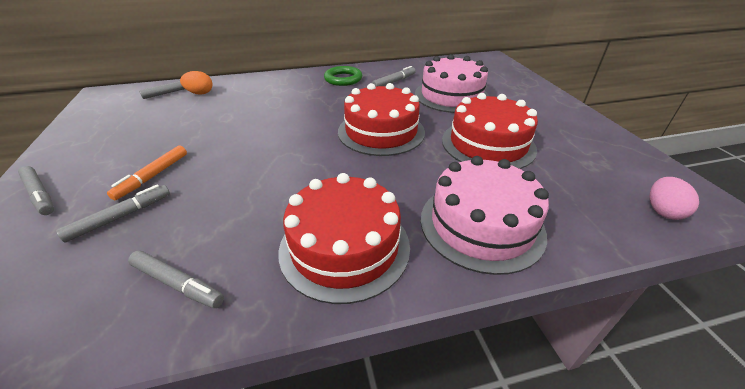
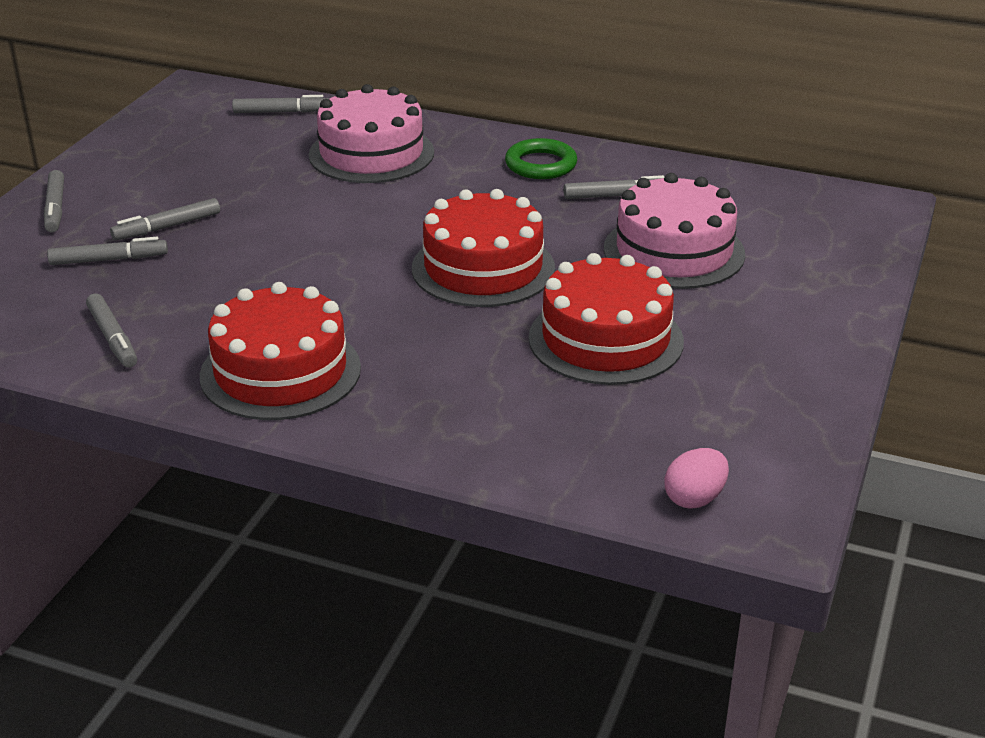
camera: 35 degrees right, 5 degrees down
(153, 176) = (167, 227): orange marker -> grey marker
(200, 93) = (311, 125): orange egg -> none
(481, 225) = (446, 414): pink cake -> pink cake (371, 153)

